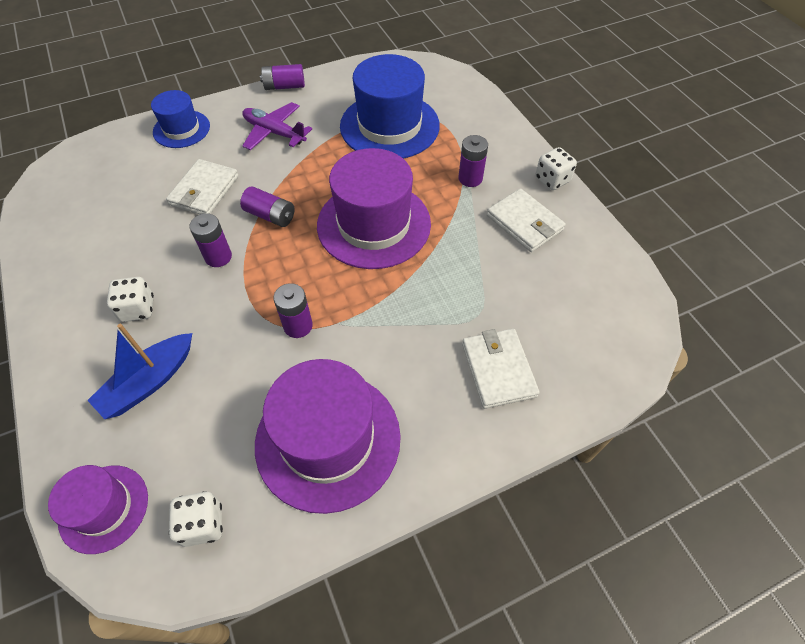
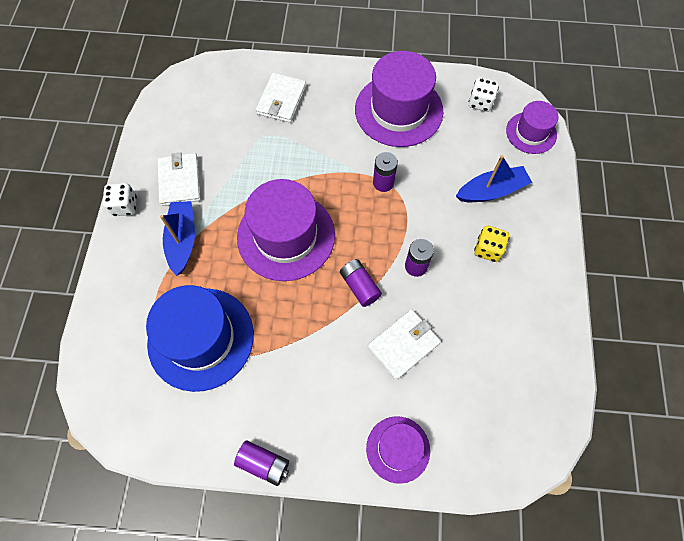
camera: 150 degrees left, 10 degrees up
(137, 309) = (488, 249): white dice -> yellow dice
(181, 129) = (398, 449): blue hat -> purple hat
(274, 133) = (310, 390): purple plane -> none
(470, 178) = (182, 240): purple battery -> blue boat

